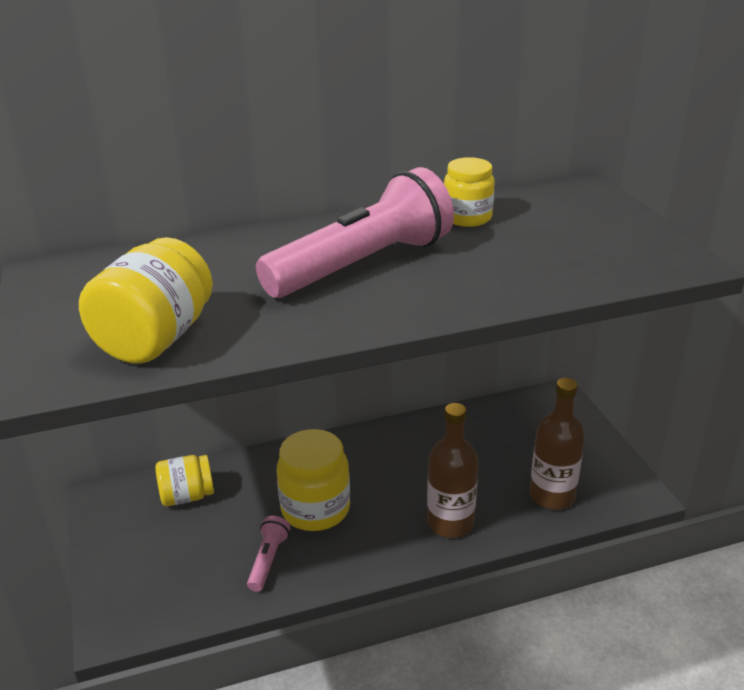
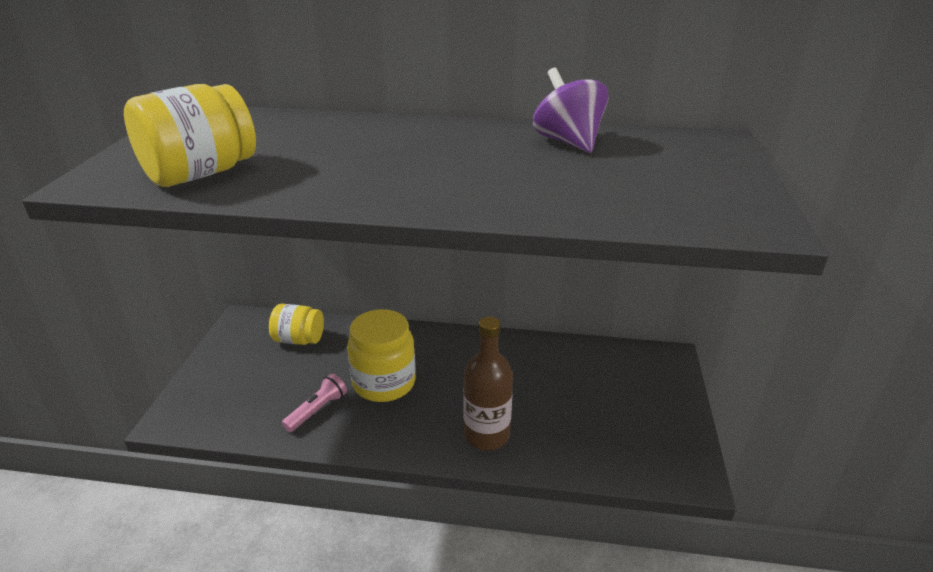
camera: 25 degrees right, 0 degrees up
(362, 265) = (428, 158): pink flashlight -> none
(467, 217) = (568, 142): yellow jar -> purple spinning top
(552, 496) = (599, 445): brown bottle -> none

